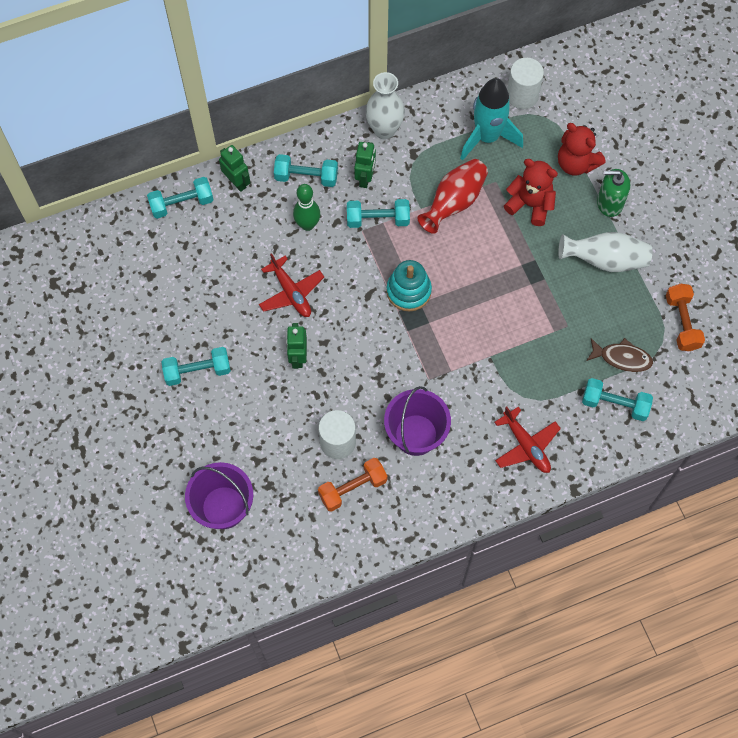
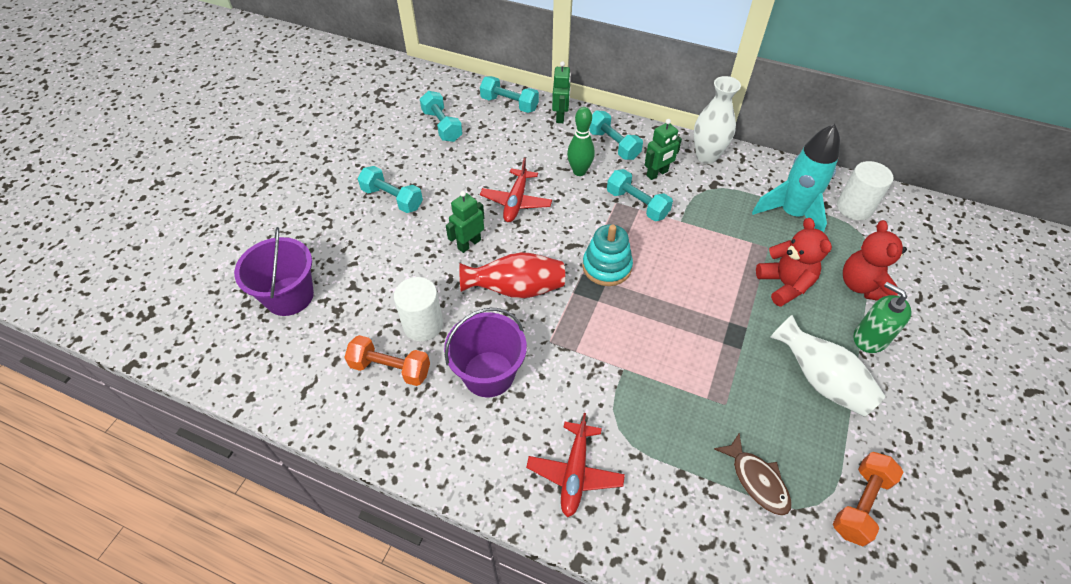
camera: 45 degrees right, 15 degrees down
(454, 202) = (714, 236): red vase -> red vase (516, 289)
(614, 404) = (706, 517): turquoise dumbbell -> turquoise dumbbell (442, 126)

